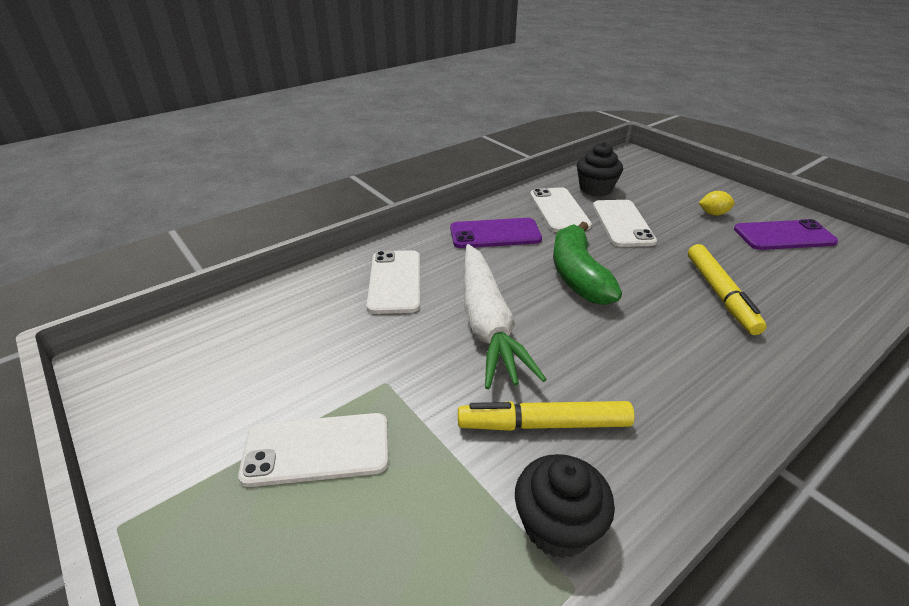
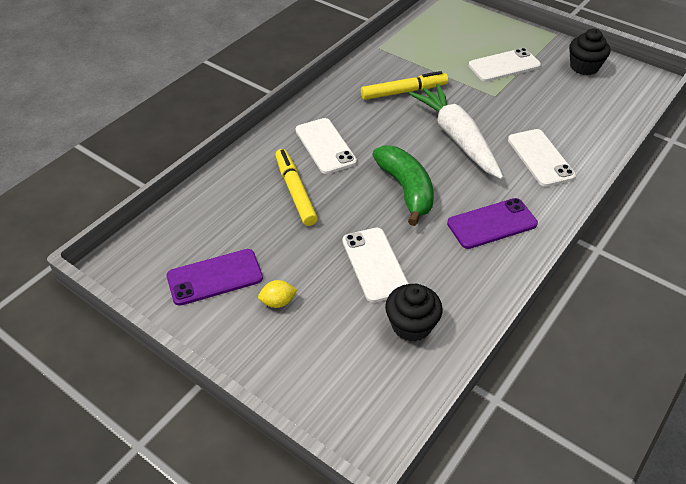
camera: 165 degrees right, 10 degrees up
(557, 526) = (388, 60): black cupcake -> black cupcake (584, 67)
(559, 210) = (443, 273): white phone -> white phone (325, 146)

